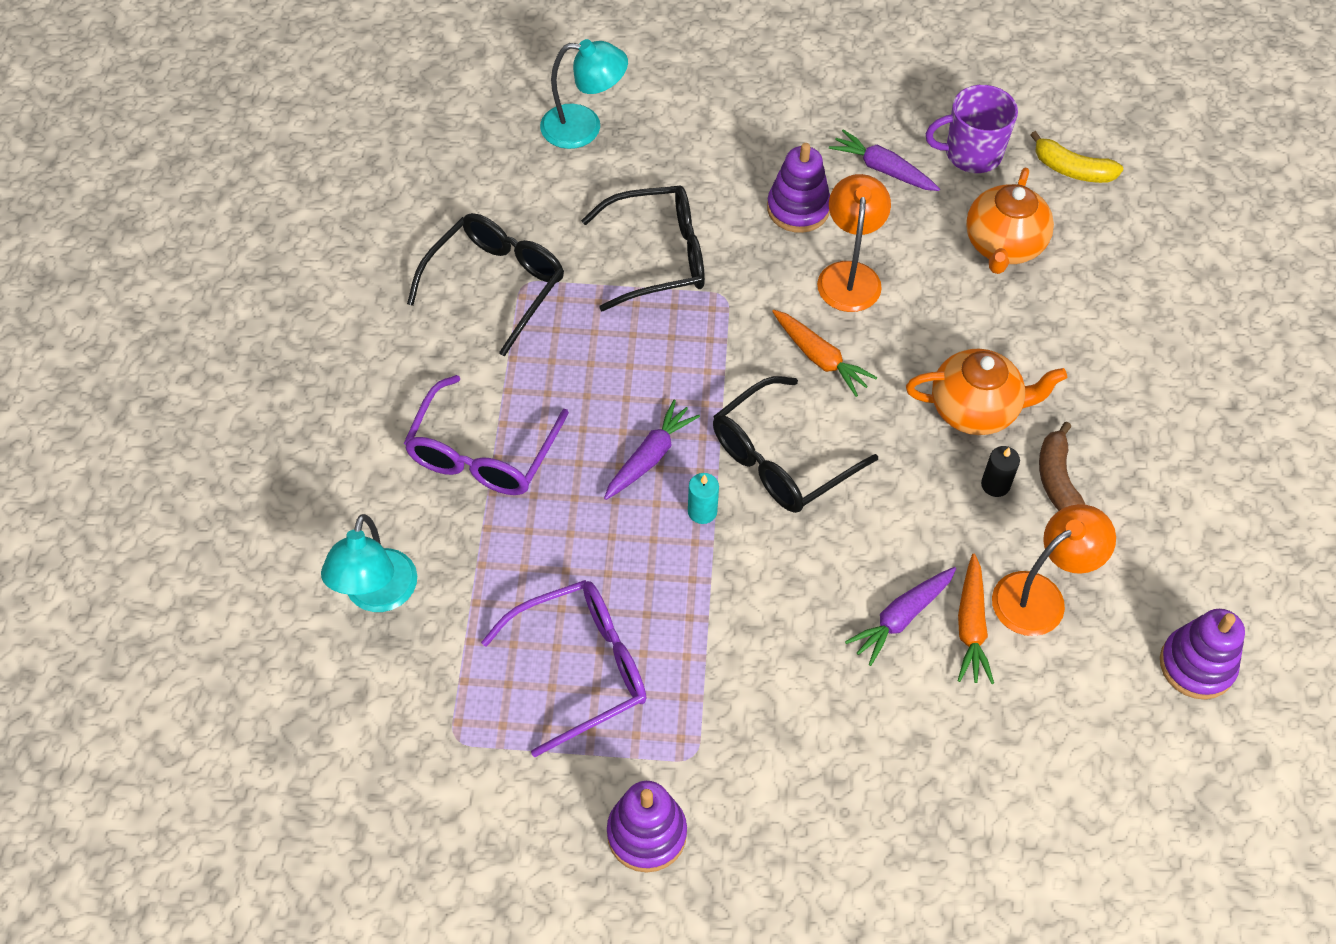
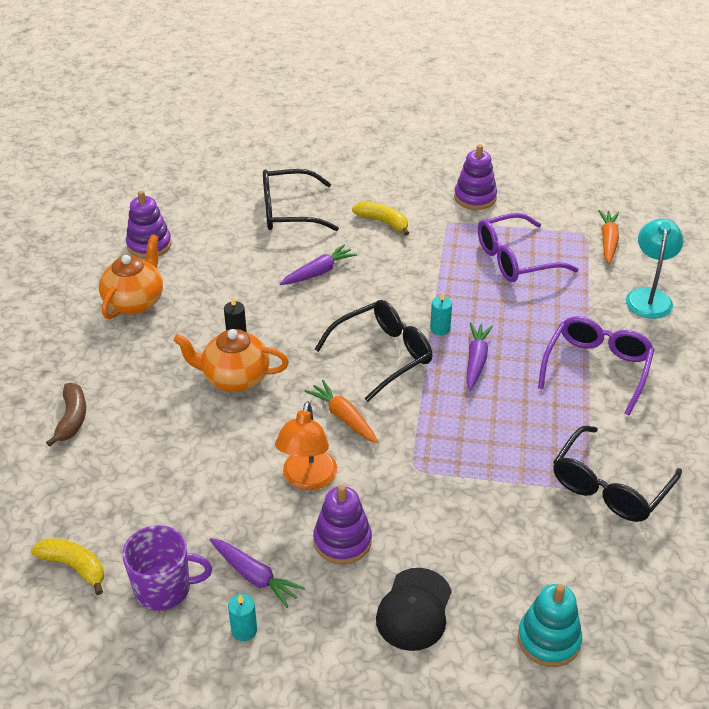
camera: 175 degrees left, 15 degrees down
(584, 127) = (548, 640): turquoise lamp -> turquoise stacking toy
(650, 457) = (476, 360): purple carrot -> purple carrot turned 150 degrees clockwise
(657, 257) = (472, 503): black glasses -> black glasses (290, 211)
(716, 147) = (414, 609): none -> black cap
(811, 751) = (383, 222): none -> yellow banana
(880, 122) = (244, 630): none -> turquoise candle
(971, 626) = (277, 266): orange carrot -> orange carrot (608, 241)
(1003, 246) = (168, 497): orange teapot -> orange teapot (135, 301)
(1040, 595) = (229, 278): orange lamp -> none
(1057, 479) = (192, 335): brown banana -> brown banana (72, 419)

